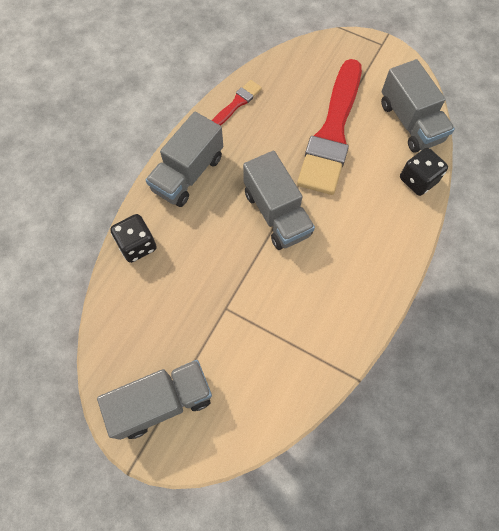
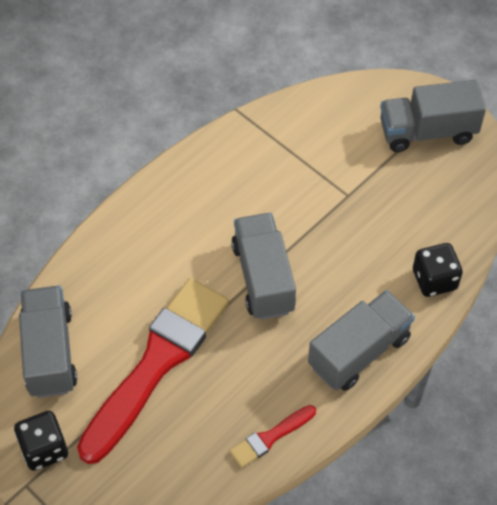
camera: 165 degrees left, 10 degrees down
(418, 180) = (80, 277): black dice -> black dice (44, 449)

